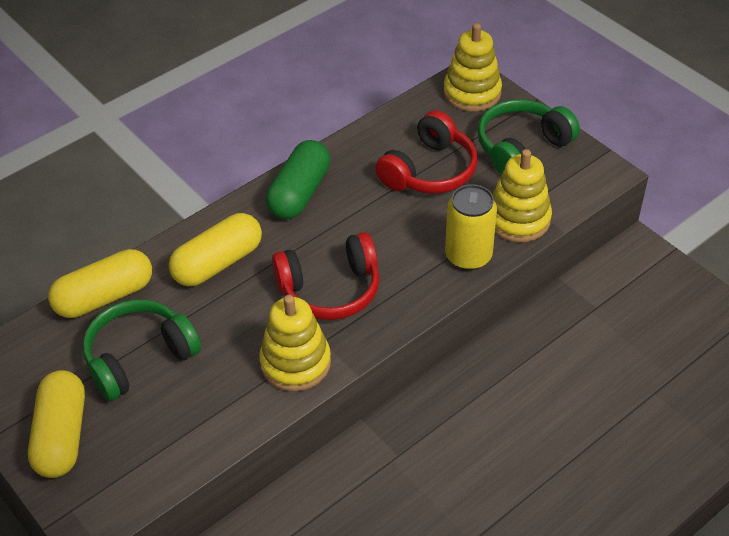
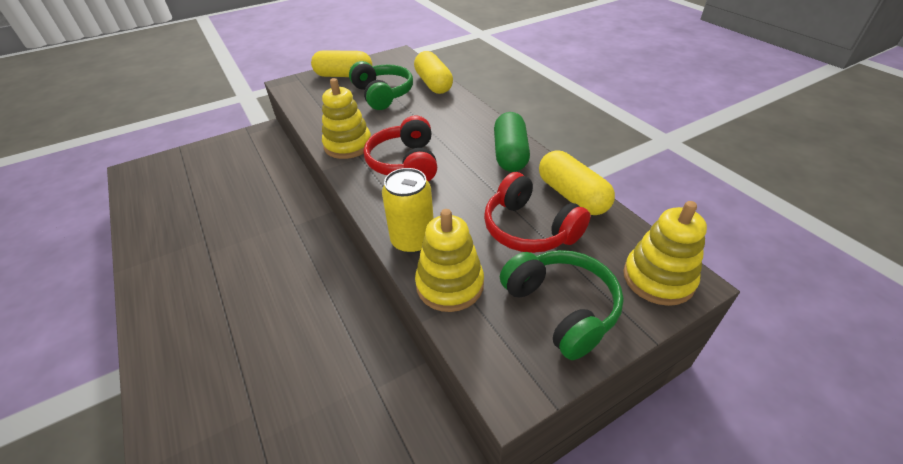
camera: 100 degrees right, 5 degrees down
(218, 263) = (448, 119): yellow capsule -> yellow capsule (572, 195)
(299, 193) = (510, 154): green capsule -> green capsule turned 60 degrees clockwise

